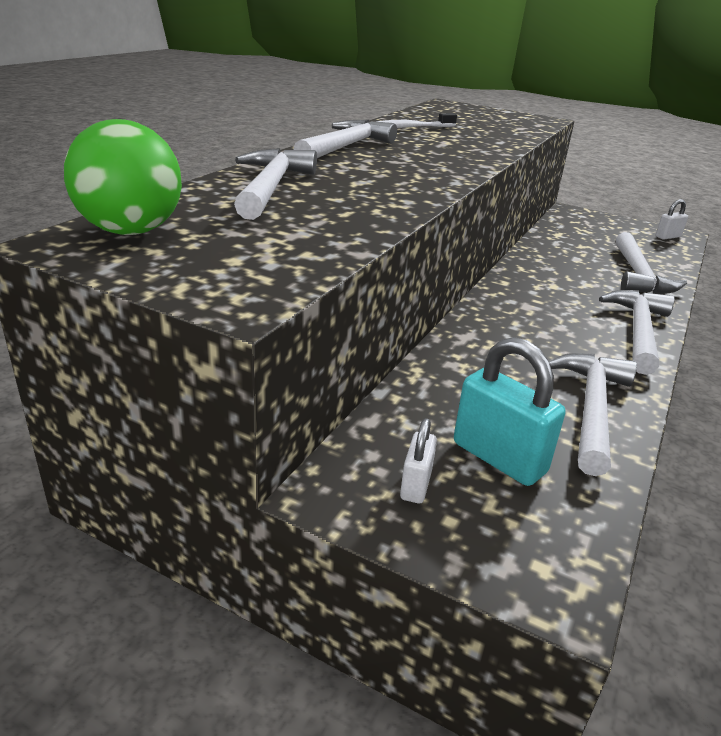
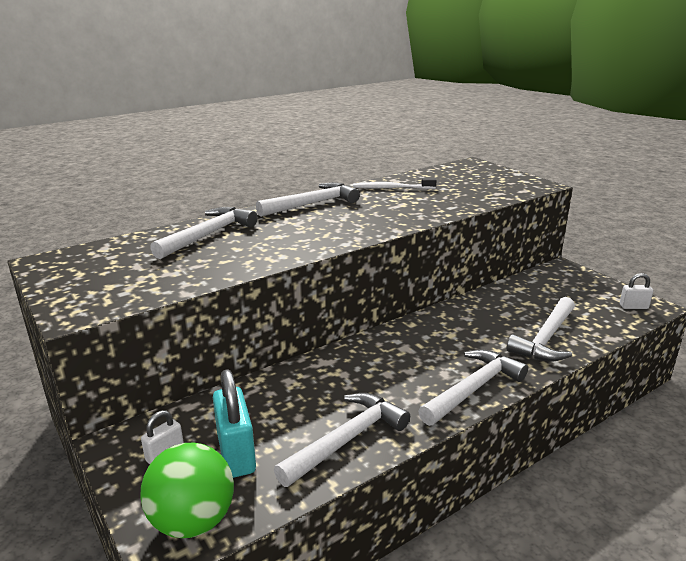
camera: 30 degrees right, 5 degrees down
(131, 231) = (85, 258): green ball -> green ball (193, 521)

